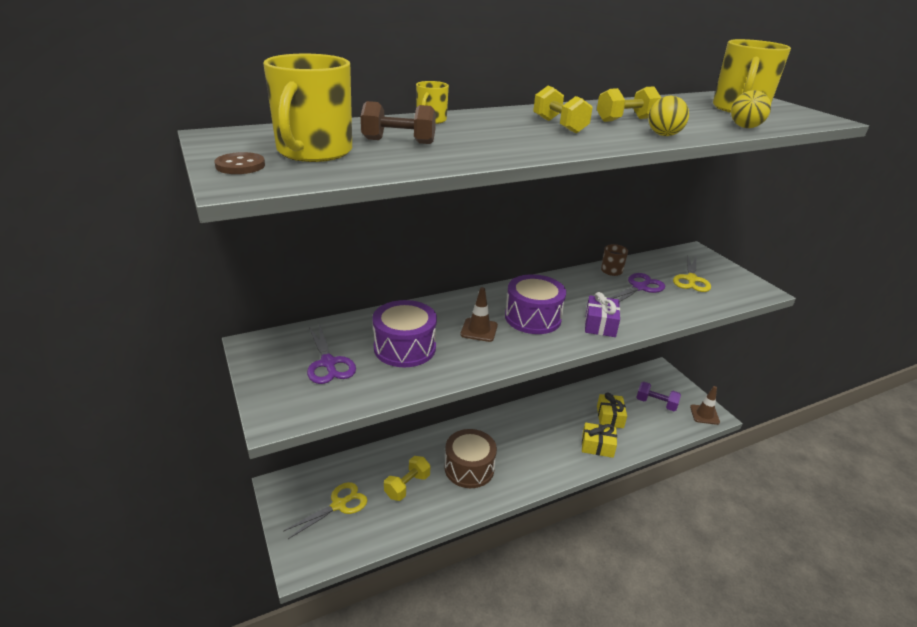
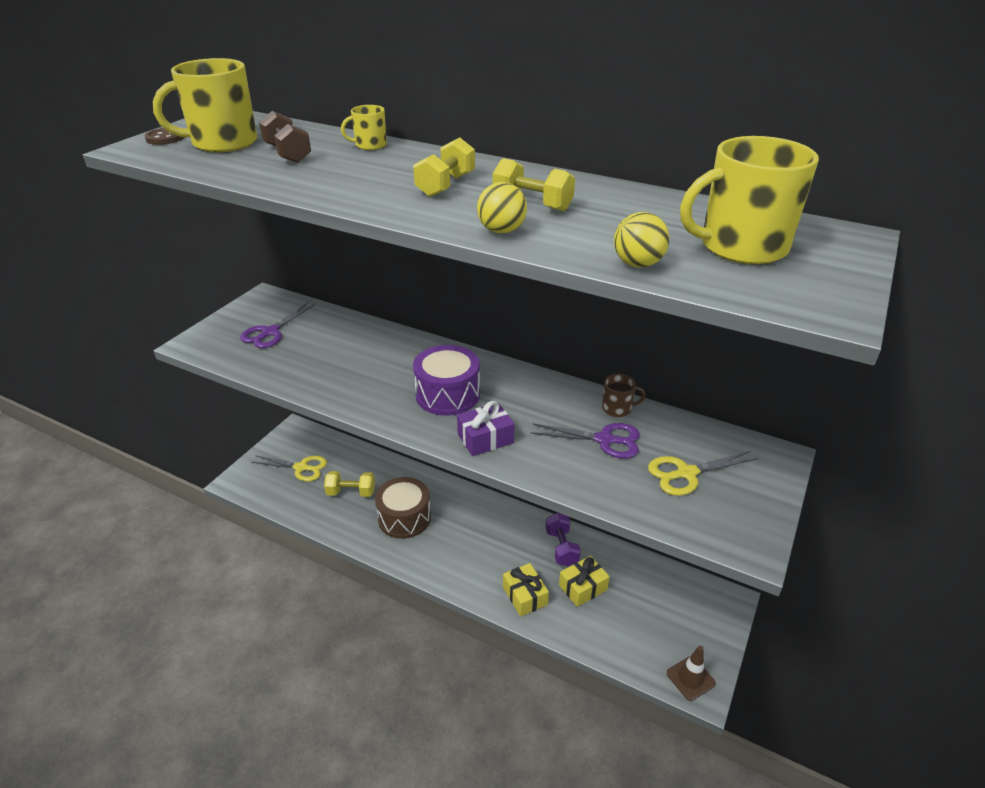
camera: 55 degrees right, 5 degrees up
(404, 348) = (324, 353): purple drum -> none
(479, 330) = (391, 375): brown traffic cone -> none
(656, 404) = (654, 620): purple dumbbell -> purple dumbbell (561, 547)

